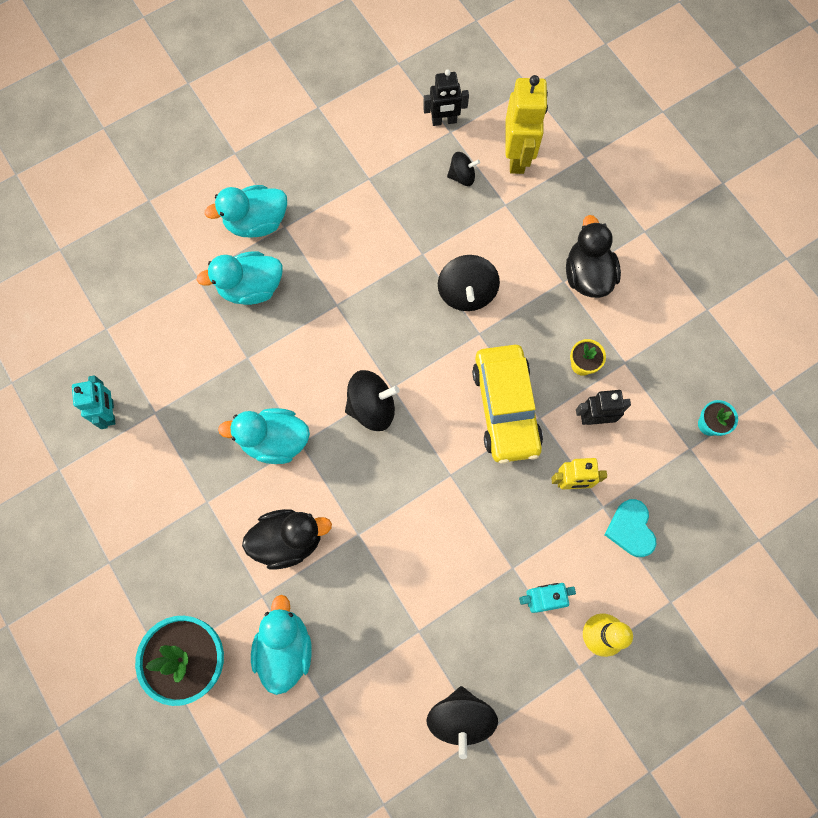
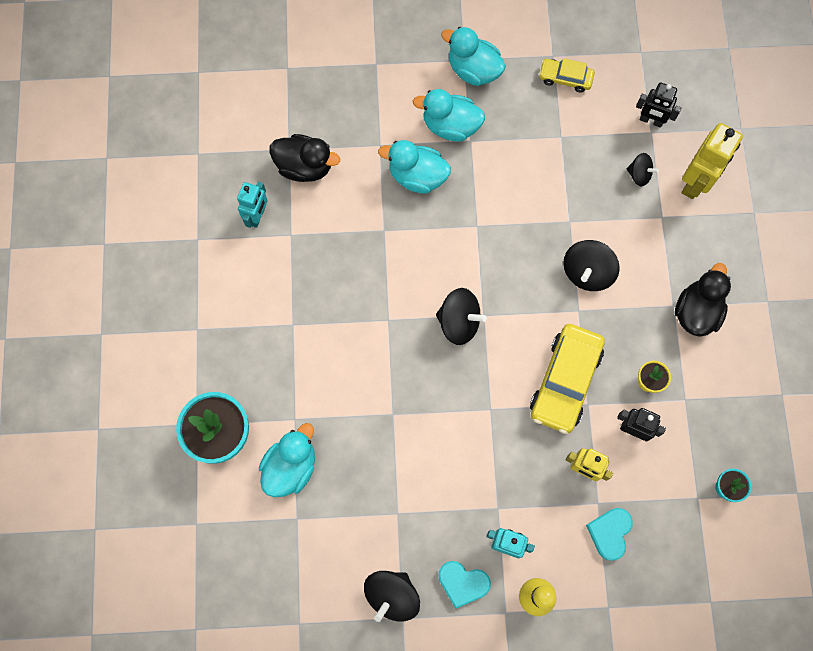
camera: 30 degrees right, 0 degrees up
(275, 441) = (369, 307): turquoise duck -> turquoise duck (473, 70)
(289, 540) = (338, 388): black duck -> black duck (305, 167)
(341, 122) = (565, 78): none -> yellow car
(521, 662) = (463, 583): none -> turquoise heart

